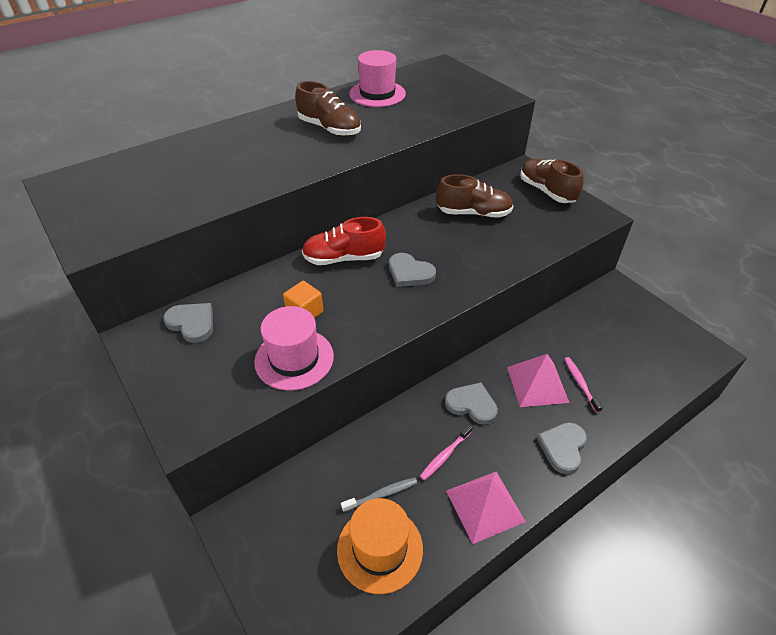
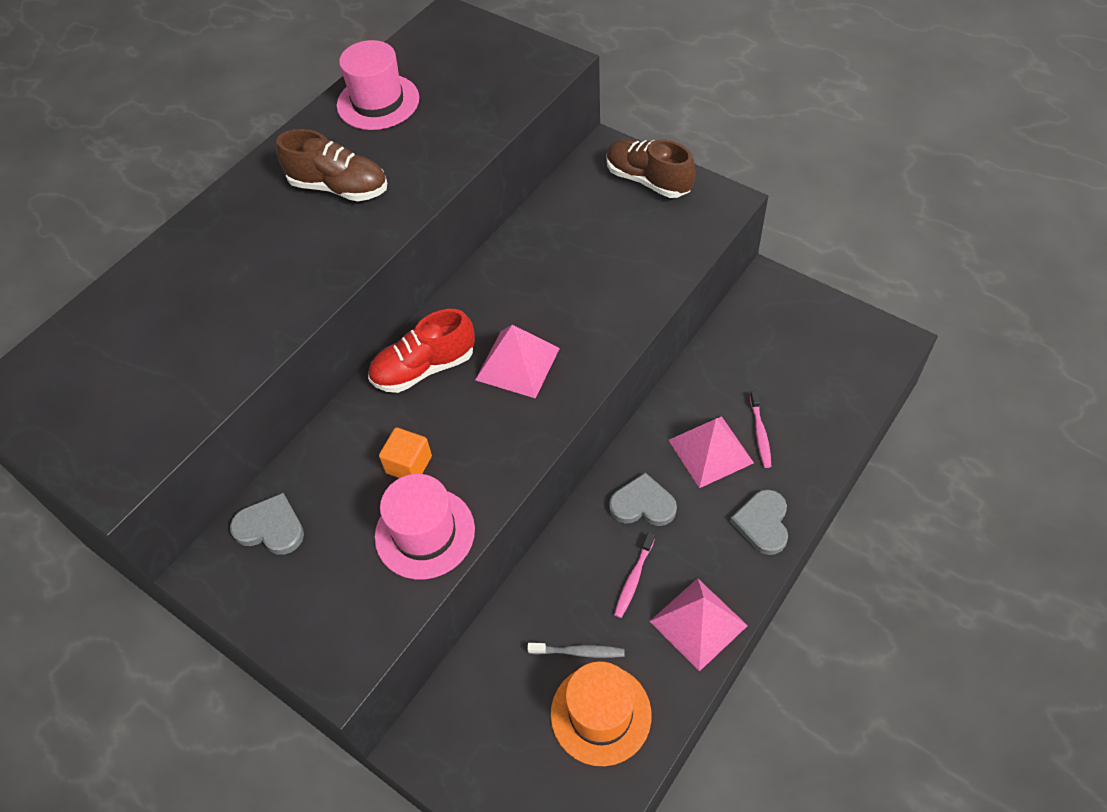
camera: 15 degrees left, 10 degrees up
(381, 494) = (578, 652): grey toothbrush -> grey toothbrush turned 45 degrees clockwise
(409, 273) = (517, 364): grey heart -> pink pyramid
(473, 213) = (566, 245): brown shoe -> none
(580, 383) = (760, 433): pink toothbrush -> pink toothbrush turned 150 degrees counterclockwise

